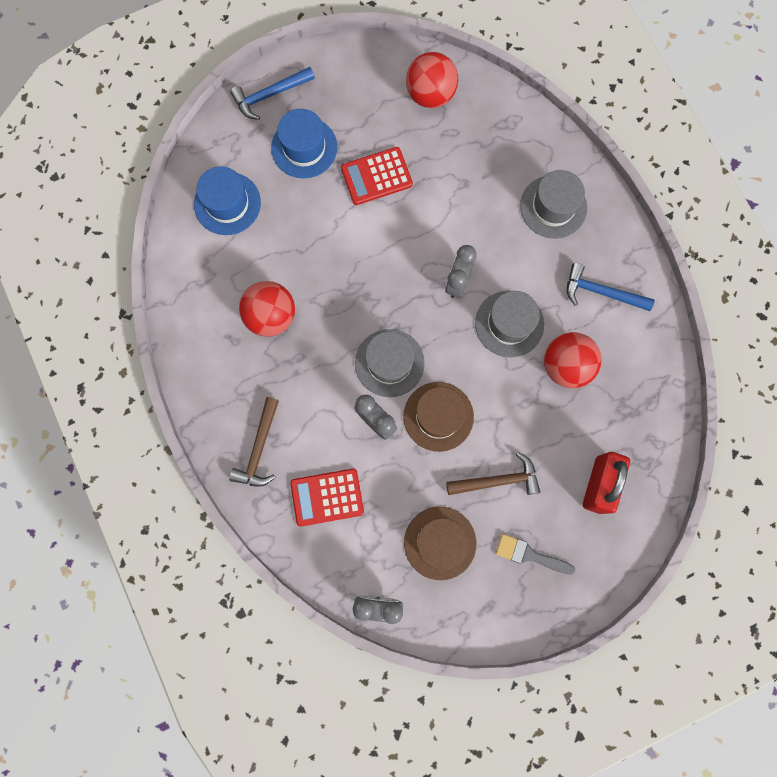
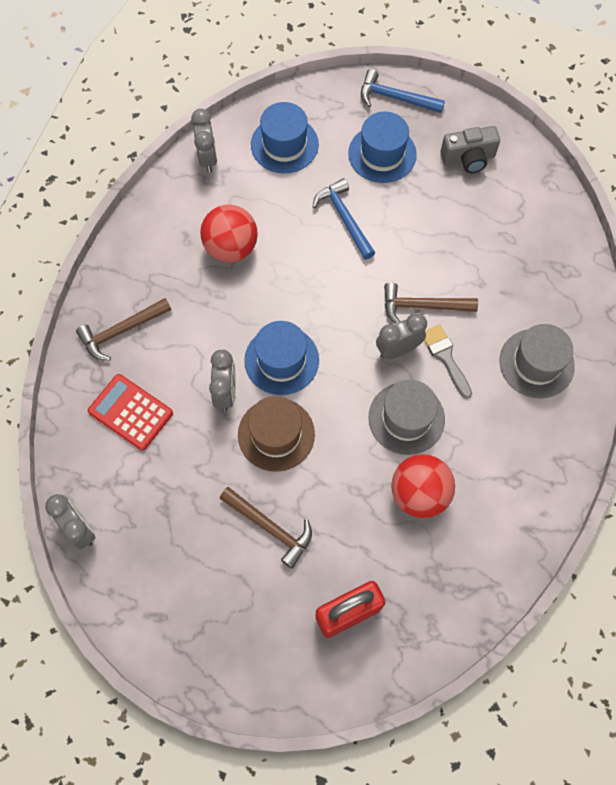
camera: 45 degrees right, 10 degrees down
(182, 265) = (207, 158): none -> grey clock
(367, 97) = (468, 158): none -> grey camera
(376, 176) = (415, 219): red calculator -> none
(389, 363) = (281, 360): grey hat -> blue hat
(430, 94) = (521, 197): red ball -> none
(440, 543) = (175, 529): brown hat -> none
(443, 236) = (422, 306): none -> brown hammer
(529, 555) = (233, 610): grey brush -> grey brush (445, 357)
(601, 292) = (509, 464): blue hammer -> blue hammer (344, 218)

